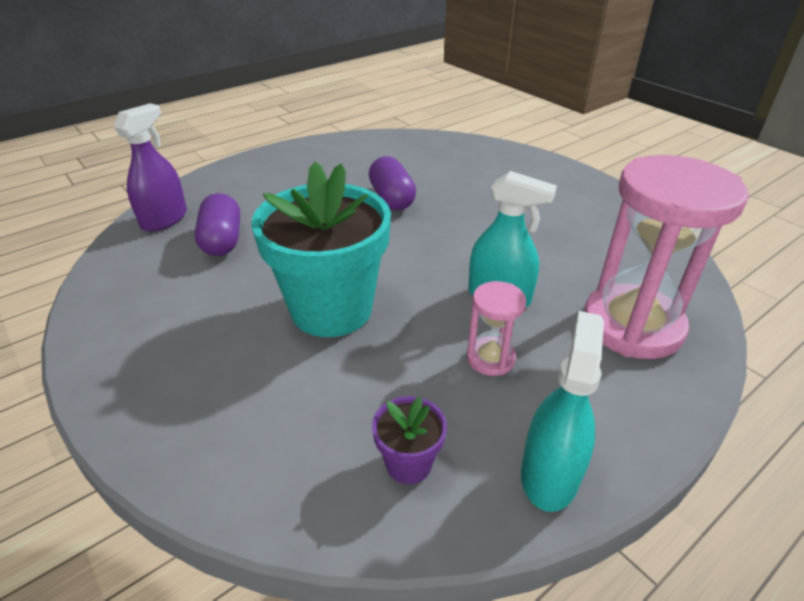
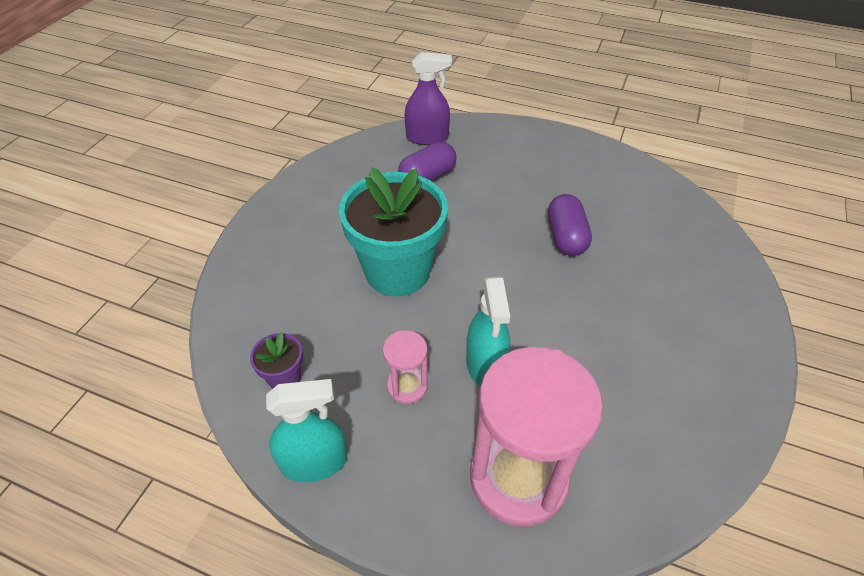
camera: 60 degrees right, 10 degrees up
(392, 198) = (566, 237): purple capsule -> purple capsule turned 45 degrees counterclockwise

